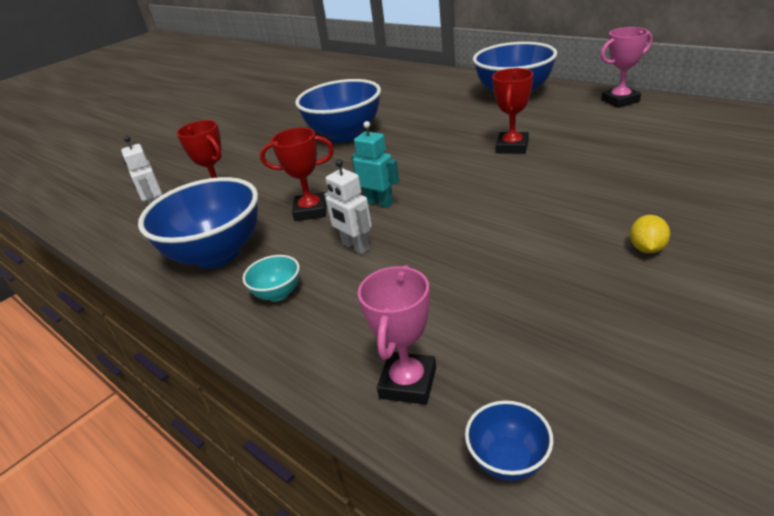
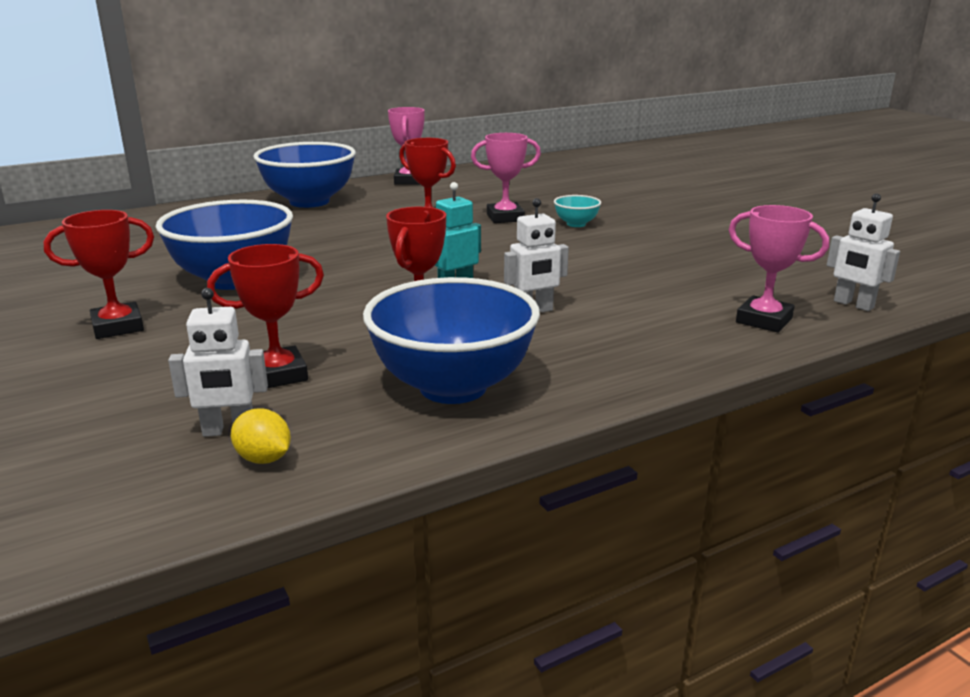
camera: 75 degrees left, 10 degrees down
(265, 137) = (118, 327): none -> red trophy
(278, 293) = (586, 357): turquoise bowl -> turquoise bowl (576, 224)
(508, 460) = (853, 304): blue bowl -> white robot
(572, 168) = (505, 217): none -> pink trophy
(647, 248) = (652, 227): yellow lemon -> yellow lemon (264, 459)

